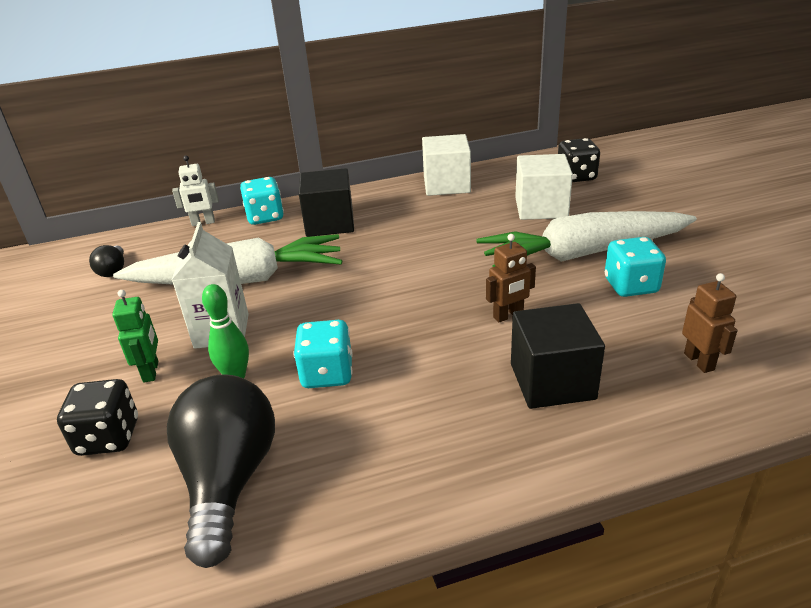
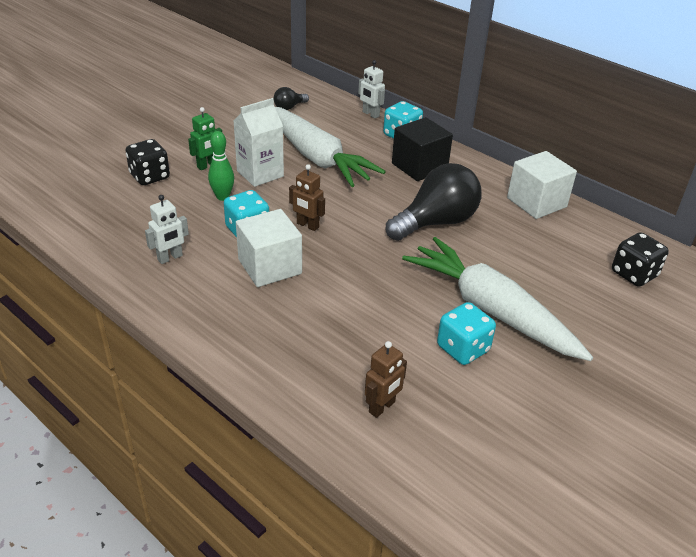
camera: 55 degrees right, 5 degrees up
(229, 481) = (141, 230): black light bulb -> black light bulb (436, 222)
(323, 465) = (170, 258): none -> white robot
(508, 316) = (367, 290): brown robot -> brown robot (307, 225)
(541, 208) = (548, 267): white cube -> white cube (270, 266)
(552, 381) = (305, 332): black cube -> none

